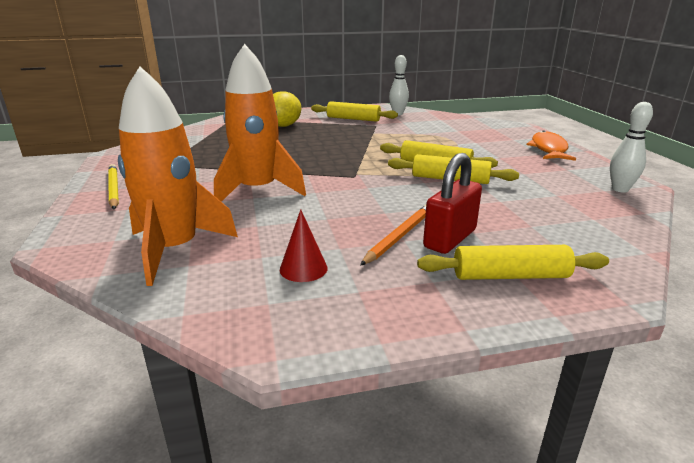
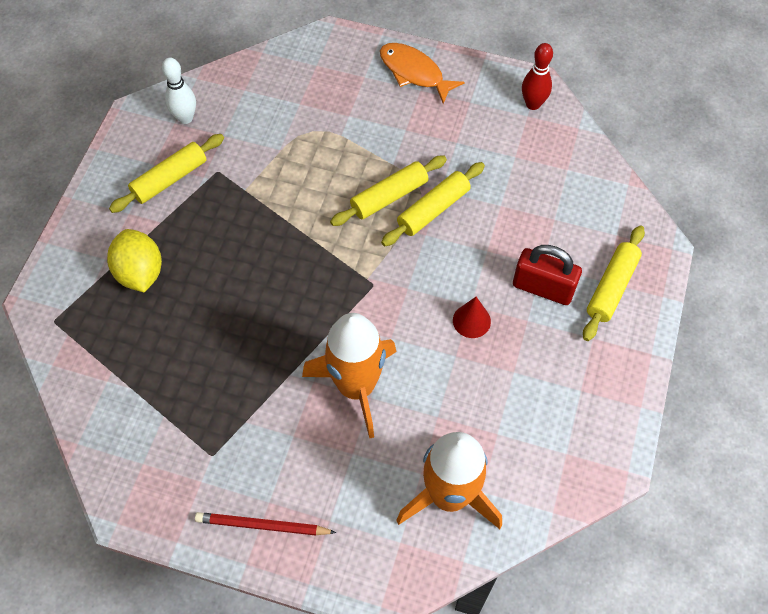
camera: 60 degrees left, 35 degrees up
(114, 189) = (263, 525): yellow pencil -> red pencil
(303, 268) = (532, 411): red cone -> red cone (471, 321)
(399, 236) = (520, 320): orange pencil -> none
(450, 239) = (543, 288): red padlock -> red padlock turned 45 degrees counterclockwise
(620, 189) = (533, 104): white bowling pin -> red bowling pin

